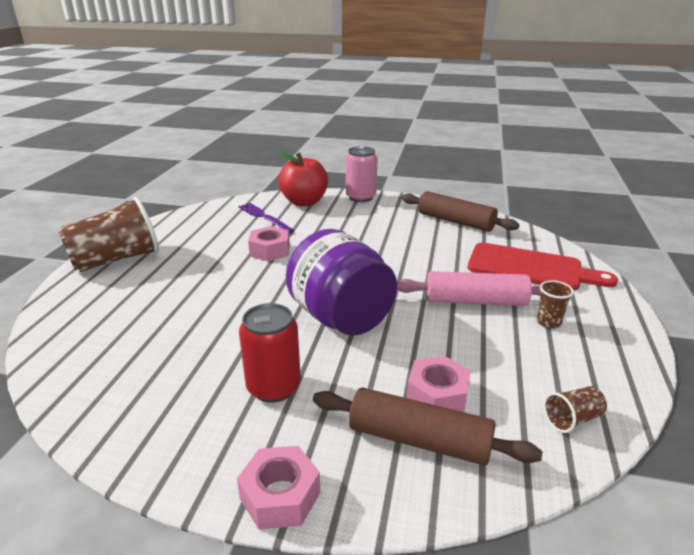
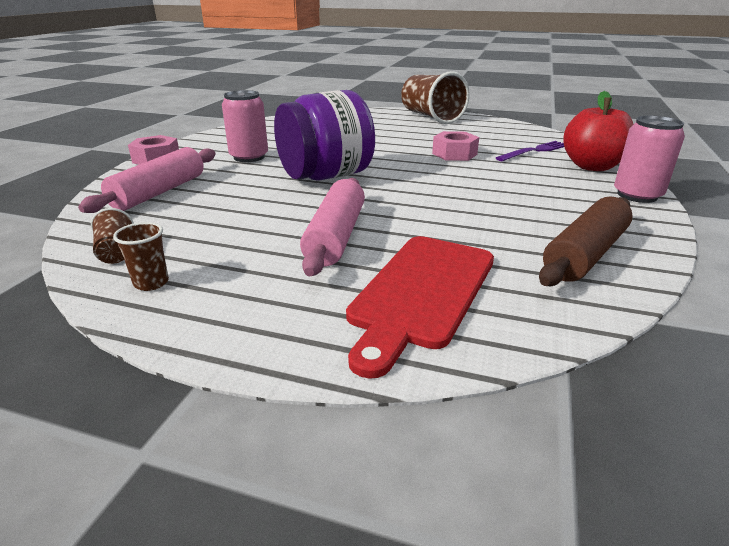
camera: 95 degrees right, 0 degrees up
(274, 387) = (249, 157): red can -> pink can
(419, 440) = (159, 192): brown rolling pin -> pink rolling pin
(437, 395) = (198, 202): pink nut -> none
(548, 322) = (271, 275): brown cup -> brown cup (151, 283)

